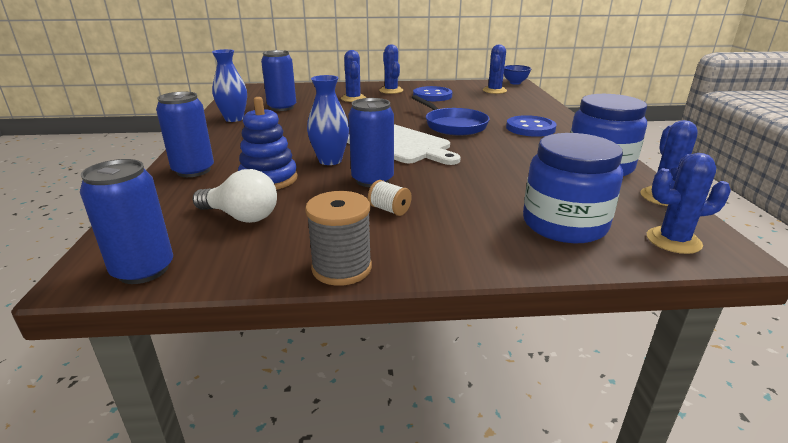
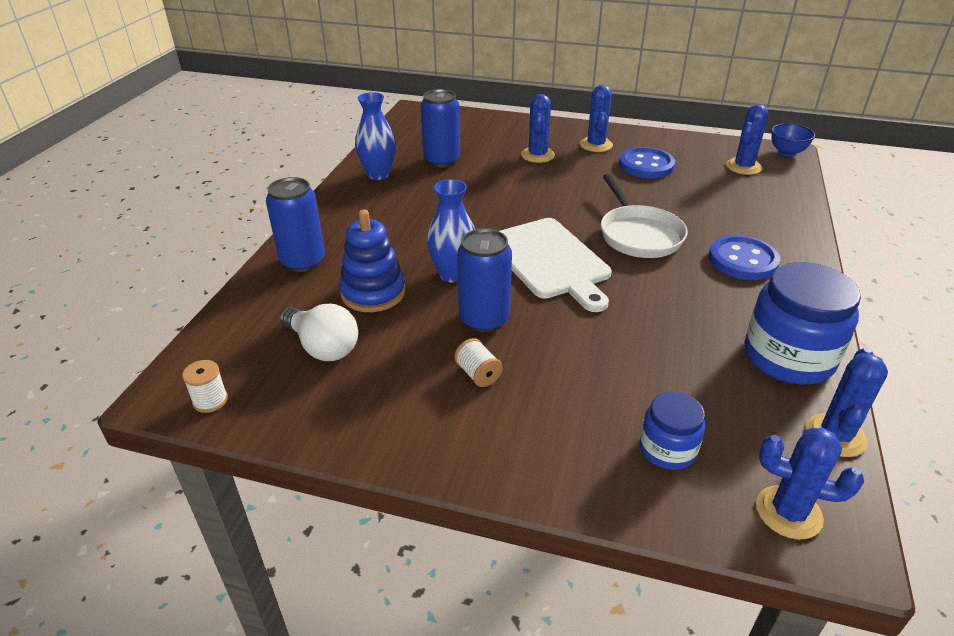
camera: 20 degrees right, 10 degrees up
(143, 270) = (210, 400): blue can -> white spool
(341, 268) = (387, 449): grey spool -> none
(453, 125) = (638, 235): blue pan -> white pan
(564, 224) = (667, 449): blue jar -> blue jar, size x0.56

